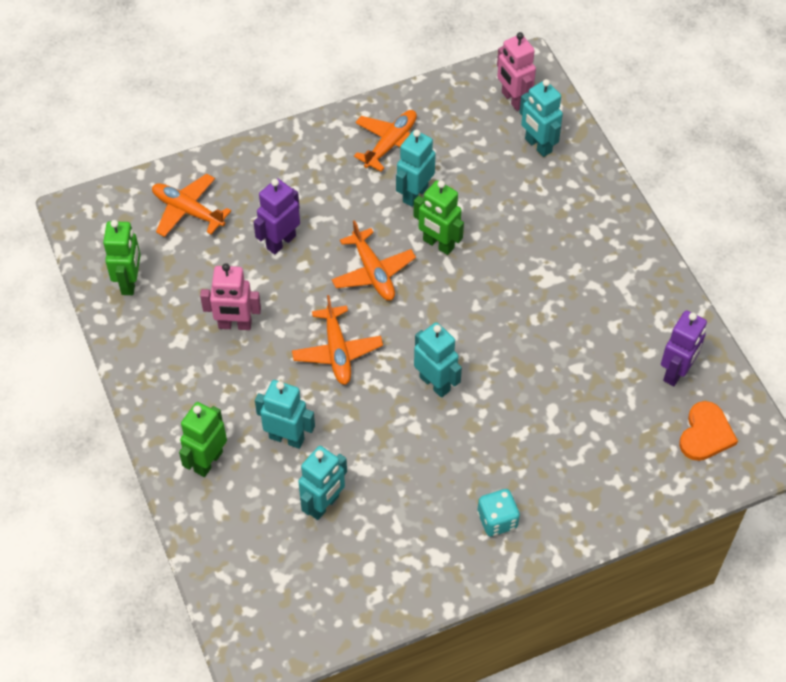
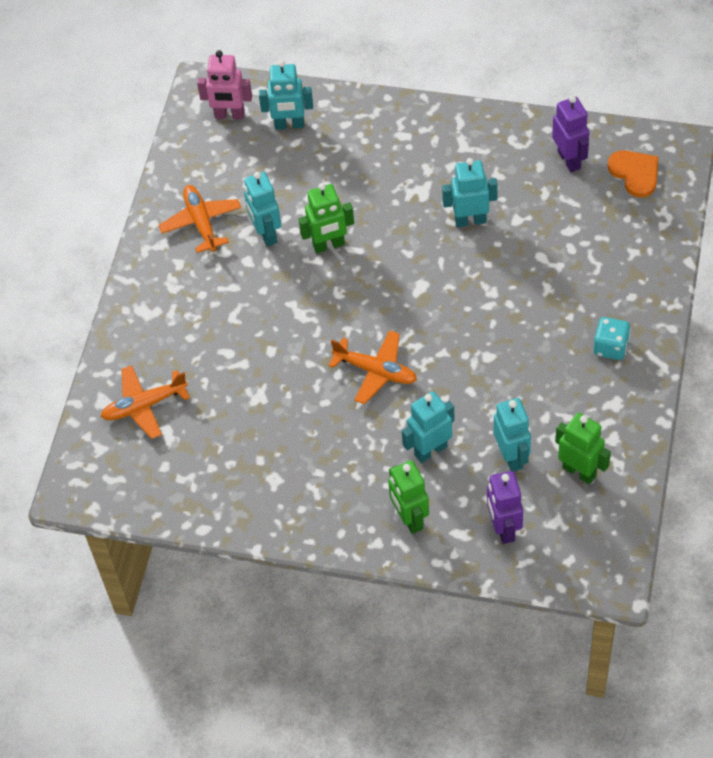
camera: 50 degrees left, 0 degrees up
(130, 282) = (183, 487): green robot -> green robot (579, 471)
(235, 325) = (291, 431): pink robot -> none
(280, 242) = (234, 354): purple robot -> purple robot (503, 528)
(373, 272) = (319, 305): orange plane -> none
(435, 383) = (458, 320): turquoise robot -> turquoise robot (470, 220)

